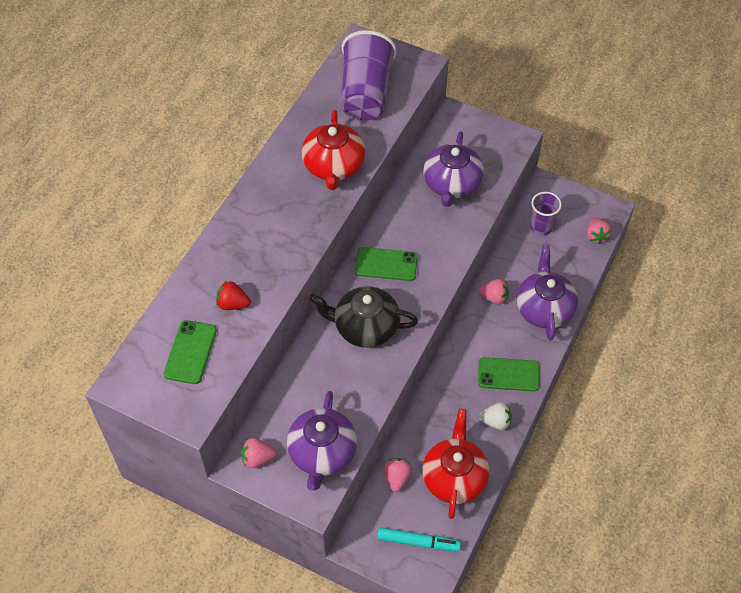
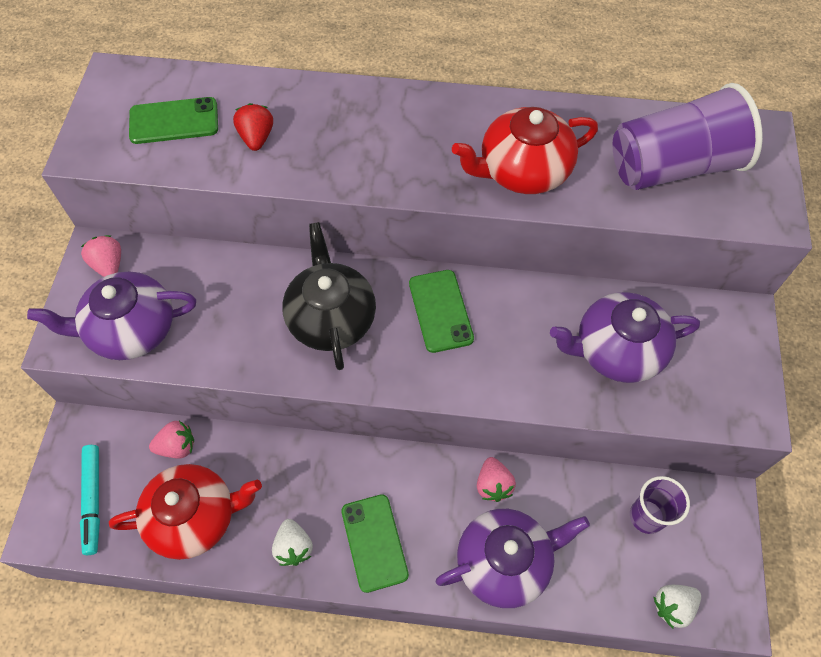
camera: 70 degrees right, 5 degrees up
(596, 236) = (673, 606): pink strawberry -> white strawberry

